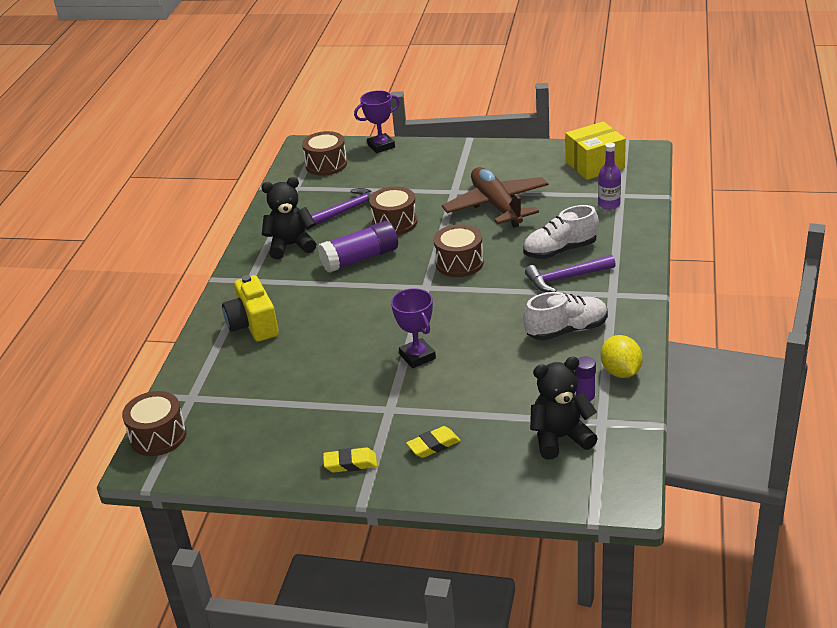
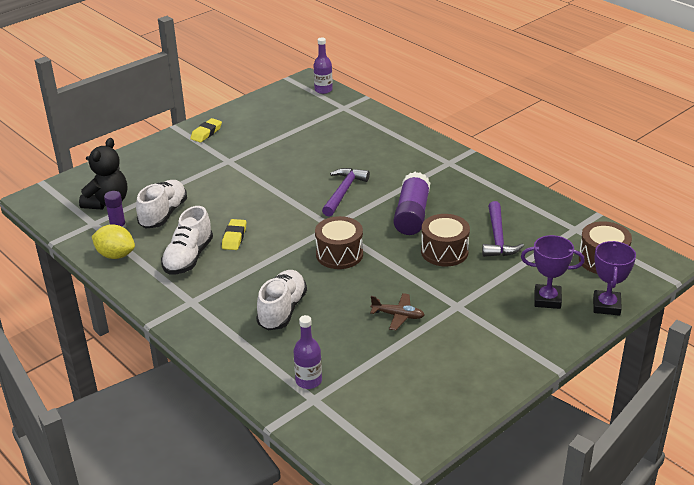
camera: 125 degrees right, 0 degrees up
(158, 436) = (323, 90): brown drum -> purple bottle
(253, 325) = (389, 147): yellow camera -> none
(291, 246) = (475, 194): black teddy bear -> none
(417, 356) = (259, 189): purple trophy -> purple trophy (547, 299)
(433, 445) = (175, 161): yellow eraser -> yellow eraser (234, 237)
(497, 206) = (398, 315): brown plane -> brown plane, size x0.45
(529, 387) = (163, 214): none -> white shoe
(566, 278) = (243, 292): purple hammer -> purple hammer (343, 192)
(595, 165) = (390, 419): yellow box -> none

